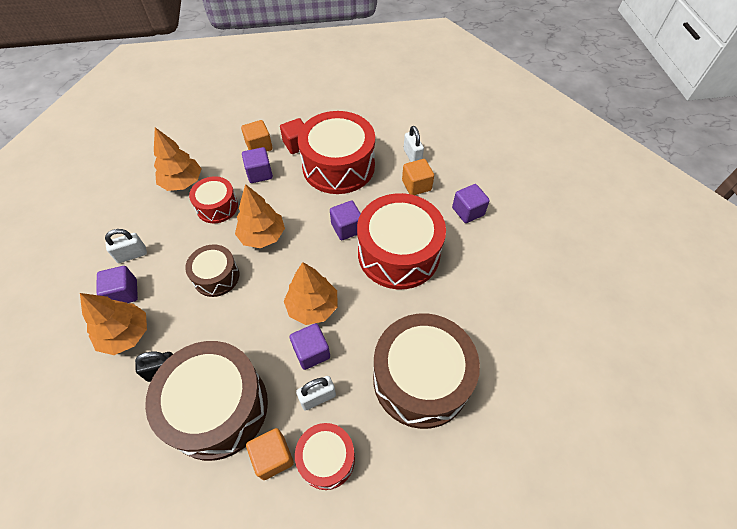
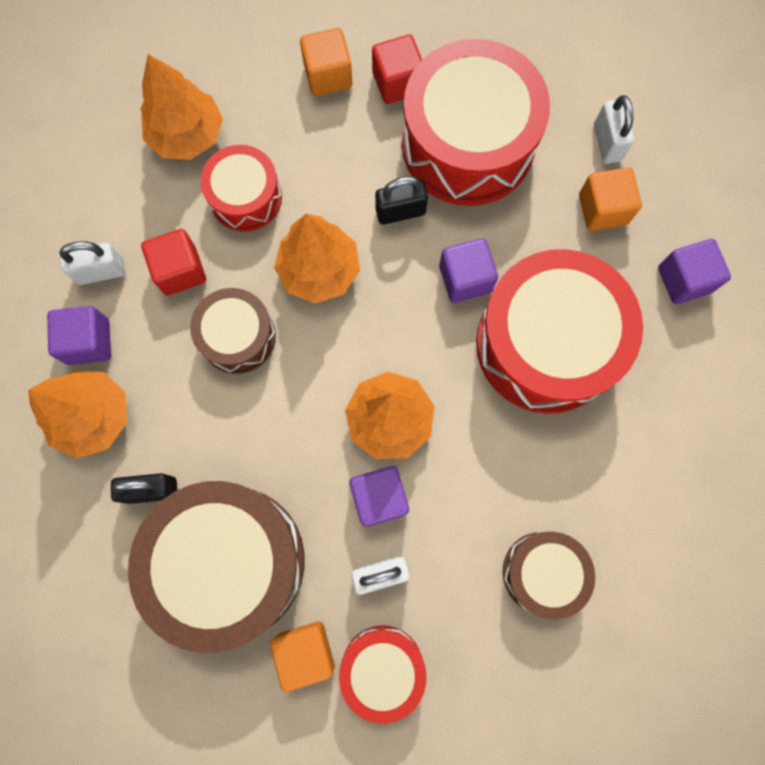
camera: 10 degrees right, 20 degrees up
(180, 247) = (180, 271): none -> red cube
(259, 173) = (324, 138): purple cube -> none
(306, 201) = (400, 212): none -> black padlock
(421, 379) = (542, 573): brown drum -> brown drum, size x0.54

